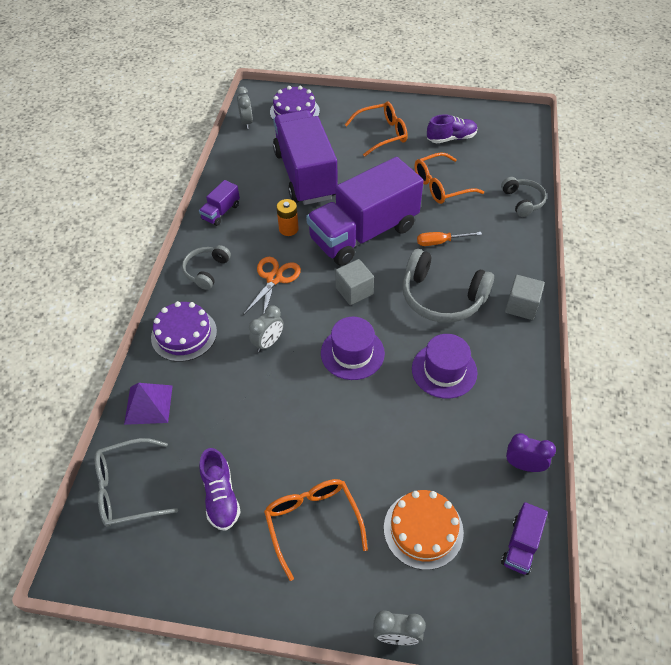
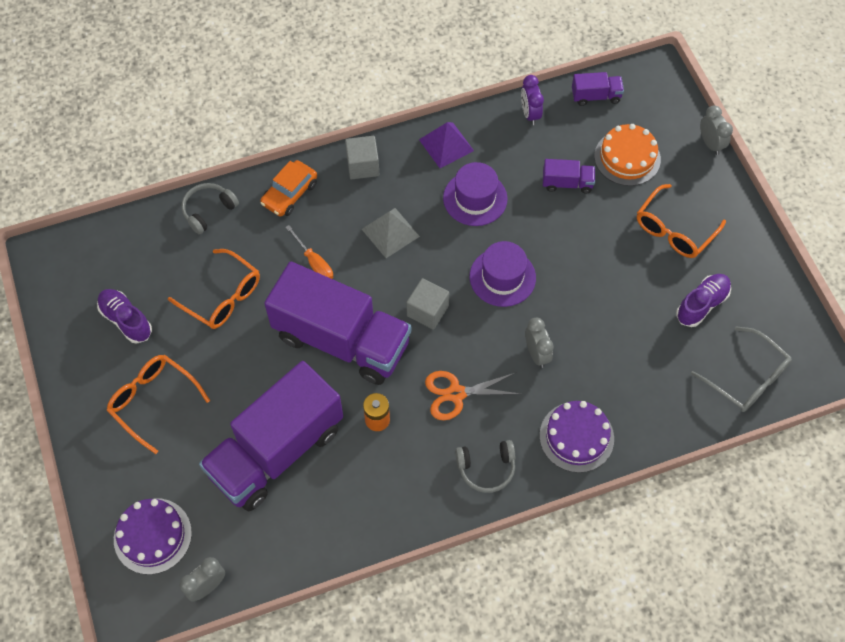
camera: 120 degrees left, 10 degrees up
(148, 404) = (667, 416): purple pyramid -> purple pyramid (446, 145)
(221, 212) = (391, 510): purple truck -> purple truck (567, 183)
(268, 343) = (537, 354): grey clock -> grey clock turned 60 degrees clockwise
(442, 297) = (390, 232): grey headphones -> grey pyramid
(515, 250) = (290, 194): none -> orange car

